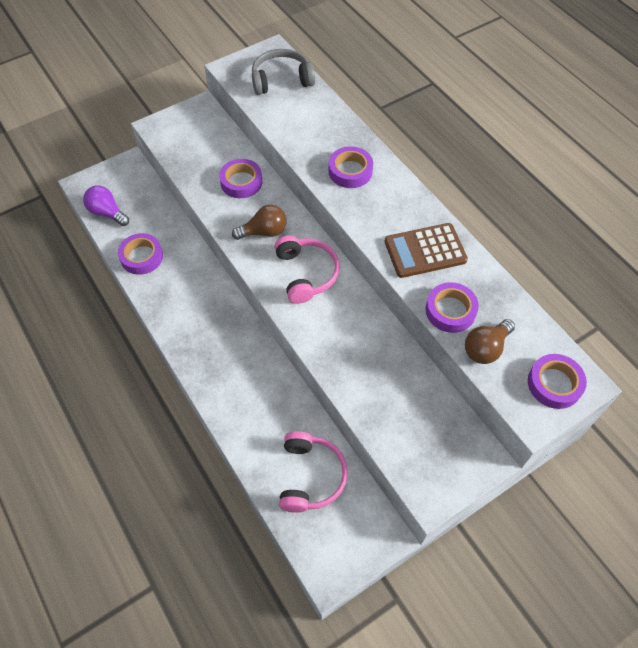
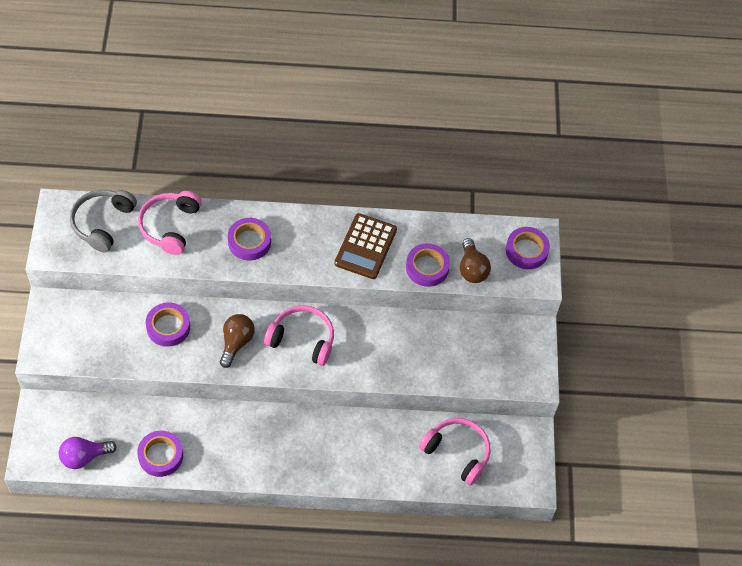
camera: 60 degrees left, 0 degrees up
(316, 116) = (169, 226): none -> pink headphones

